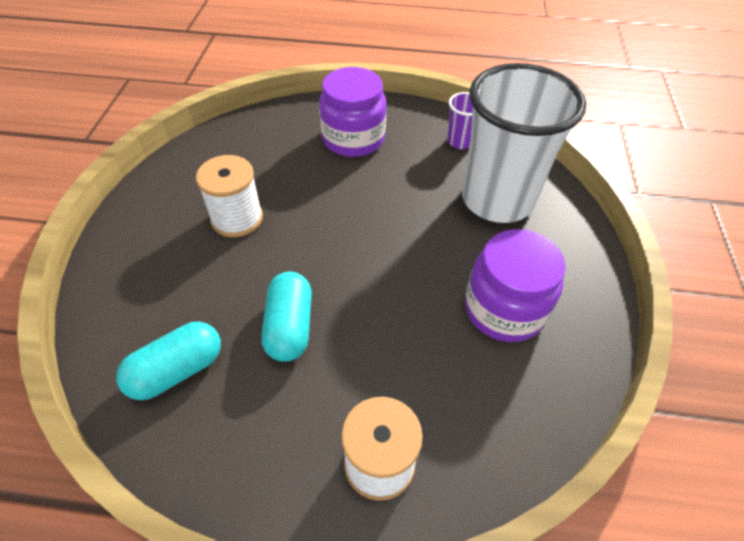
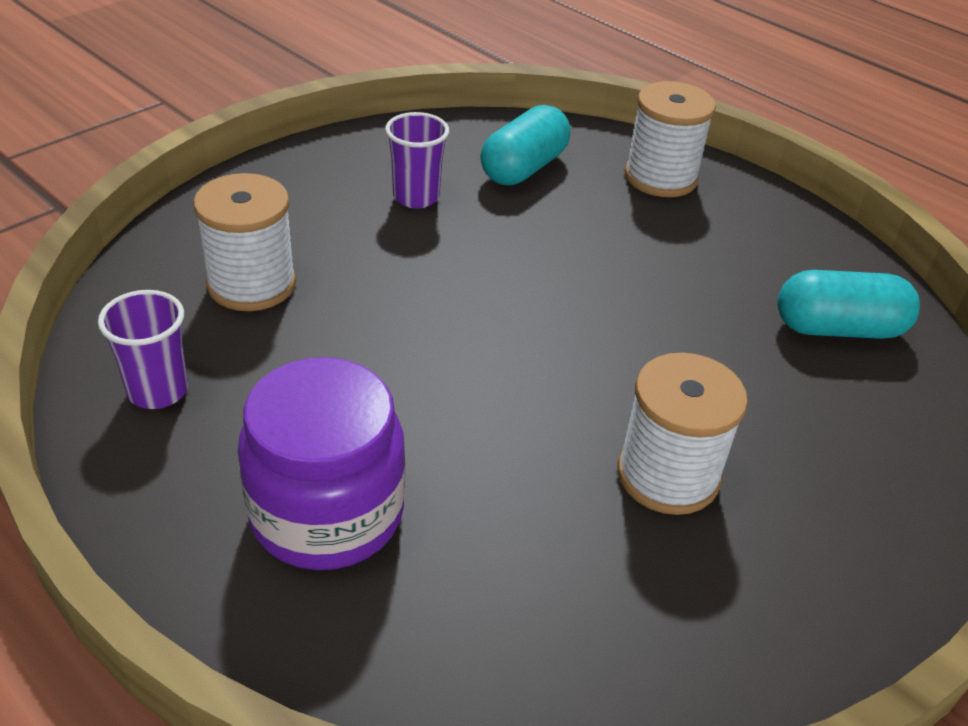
camera: 145 degrees left, 10 degrees down
(290, 326) = (675, 301): turquoise capsule -> turquoise capsule (523, 168)
(497, 200) = (252, 284): white cup -> white spool
(504, 309) = (416, 197): purple jar -> purple cup

